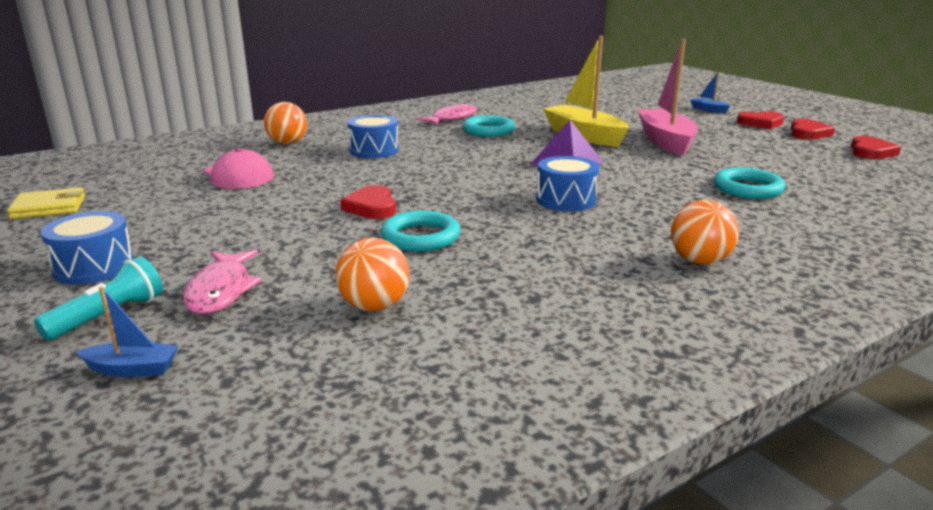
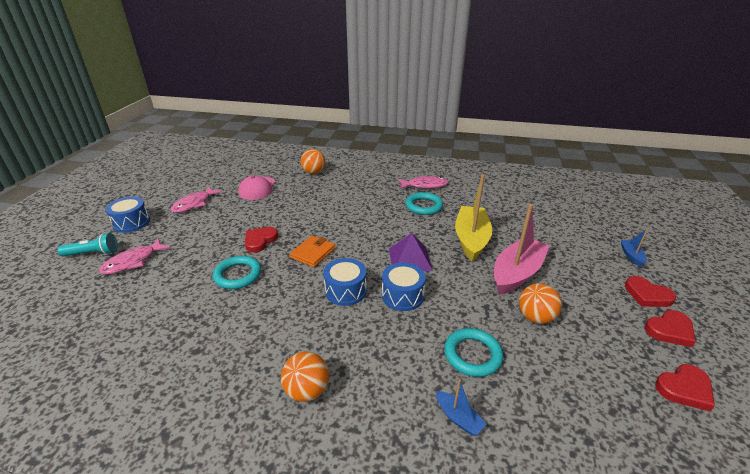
camera: 45 degrees right, 10 degrees up
(49, 207) = (176, 178): yellow wallet -> none
(132, 369) = (54, 286): blue boat -> blue boat (458, 418)
(167, 216) = (194, 204): none -> pink fish
(374, 150) = (337, 196): blue drum -> blue drum (402, 296)
(374, 306) = (148, 308): orange ball -> orange ball (535, 317)
(463, 192) = (313, 253): none -> orange wallet

